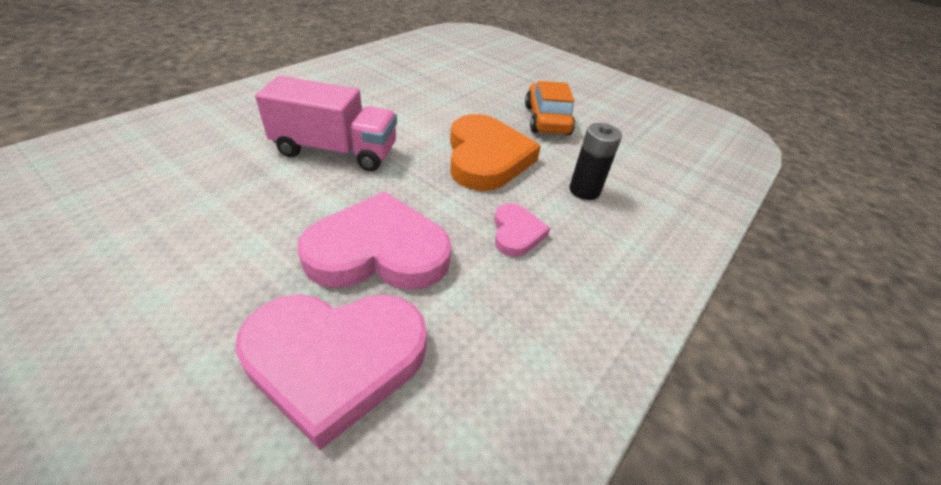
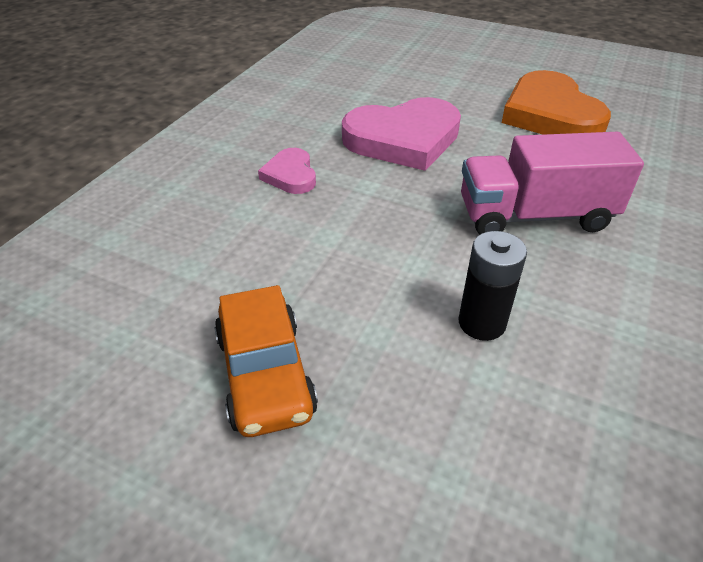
camera: 170 degrees right, 0 degrees up
(336, 360) = (385, 91): pink heart -> none
(486, 158) = (349, 255): orange heart -> orange heart (550, 114)
(584, 190) = (212, 237): black battery -> black battery (482, 323)

